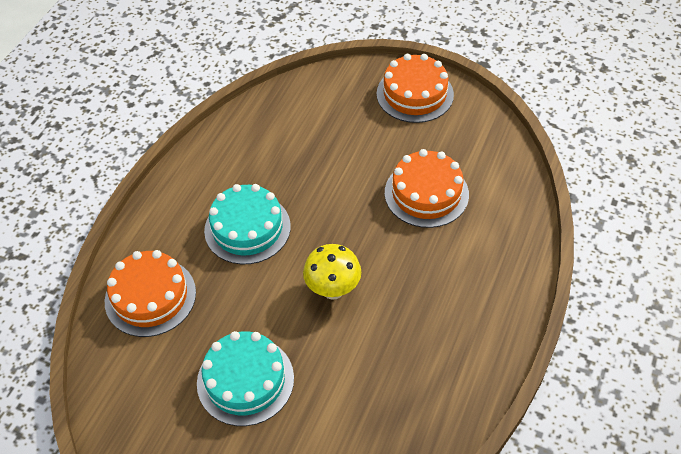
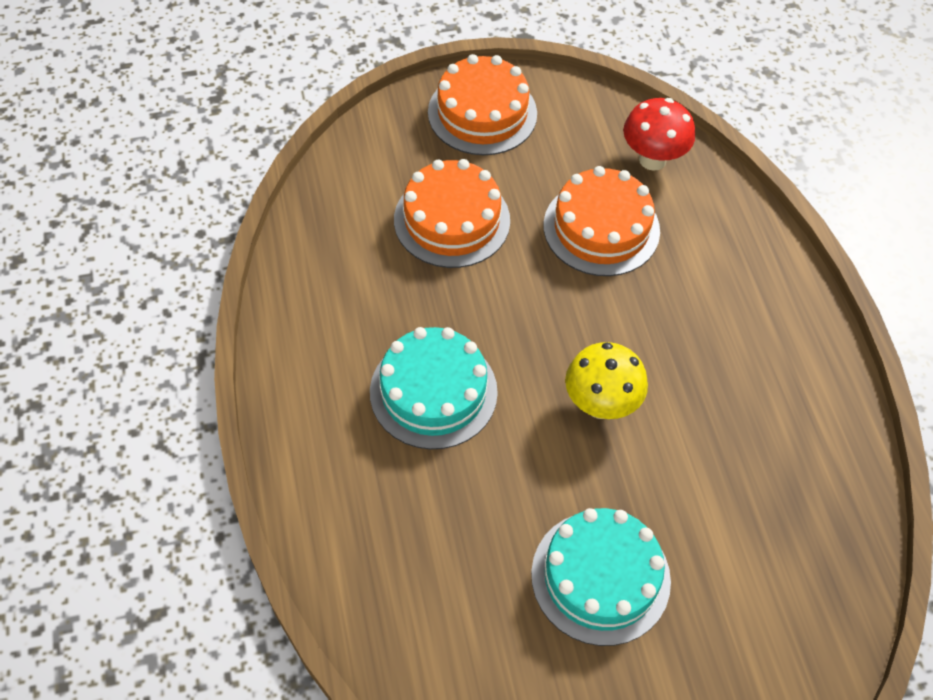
camera: 40 degrees left, 5 degrees up
(150, 297) = (392, 553): orange cake -> orange cake (452, 220)
(496, 171) = (652, 159): none -> red mushroom

